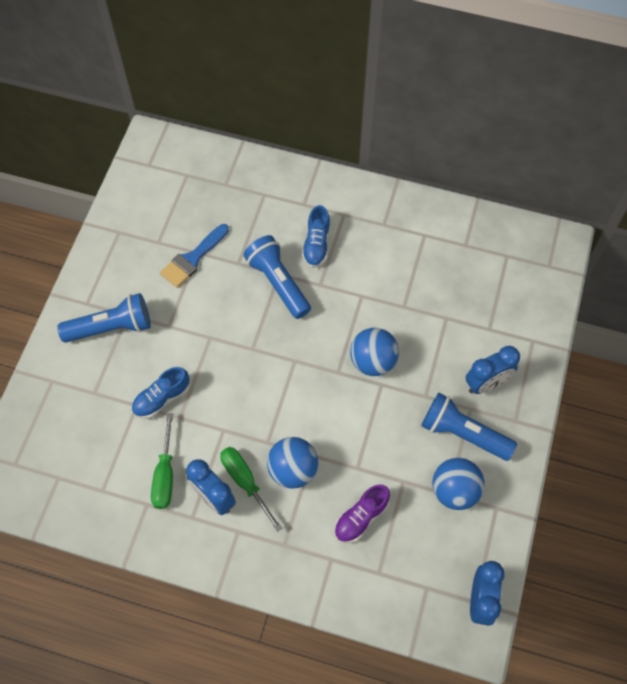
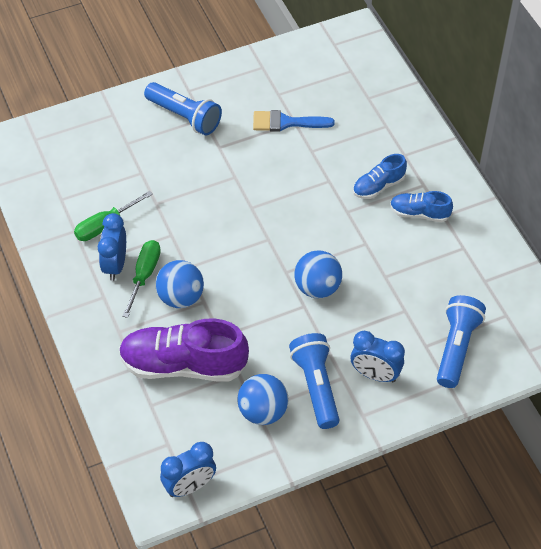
camera: 50 degrees right, 10 degrees down
(162, 398) = (160, 183): blue shoe -> blue shoe (419, 213)
(278, 283) = (321, 185): blue flashlight -> blue flashlight (456, 347)
(361, 517) = (183, 365): purple shoe -> purple shoe, size x1.93

